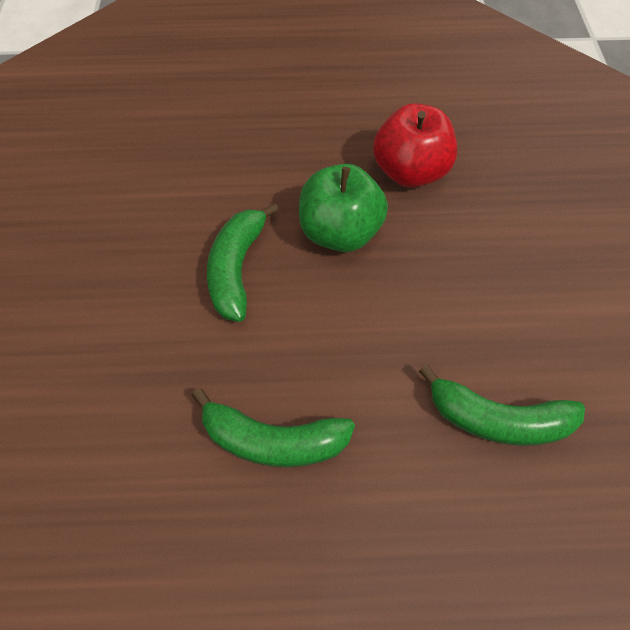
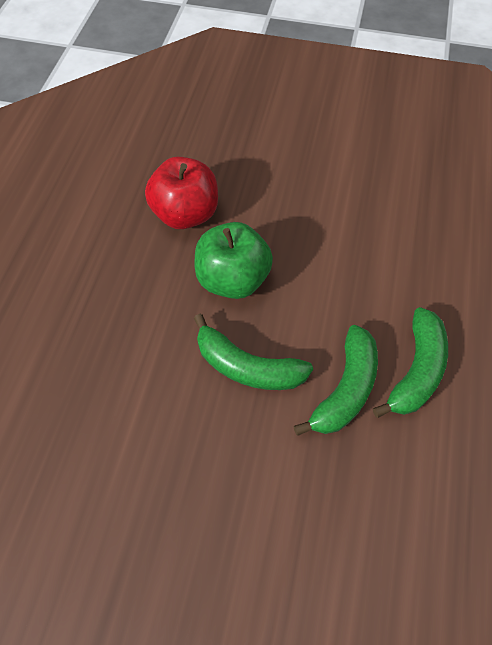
camera: 75 degrees left, 0 degrees up
(498, 419) = (419, 229): green banana -> green banana (345, 389)

